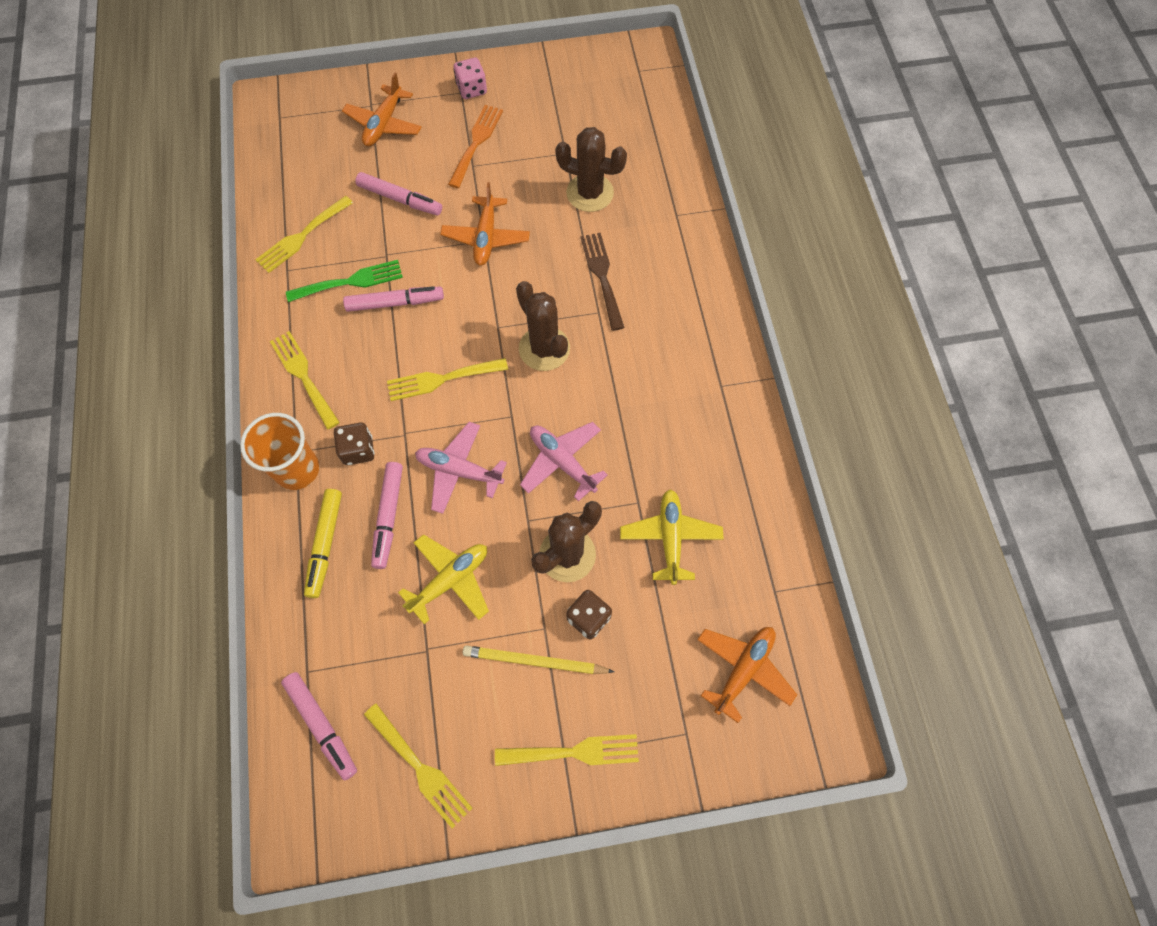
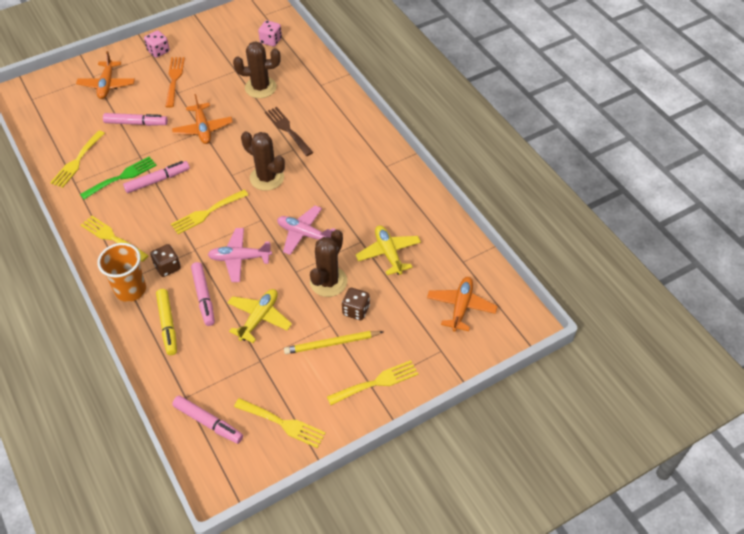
camera: 20 degrees left, 15 degrees down
(632, 117) = (271, 40): none -> pink dice

